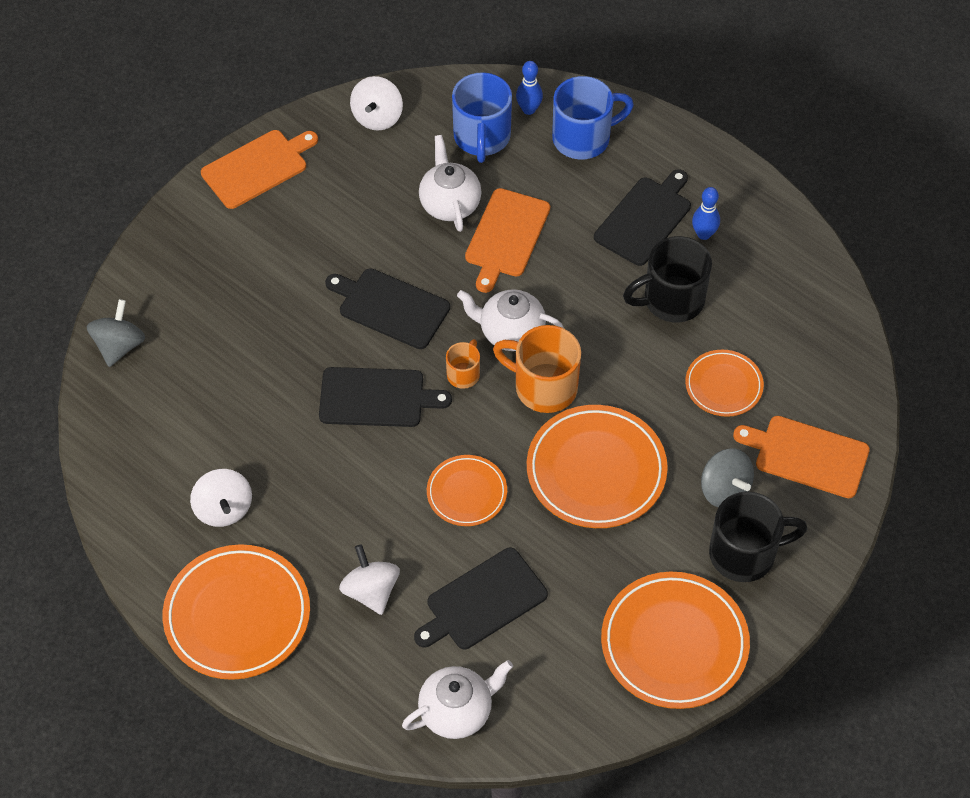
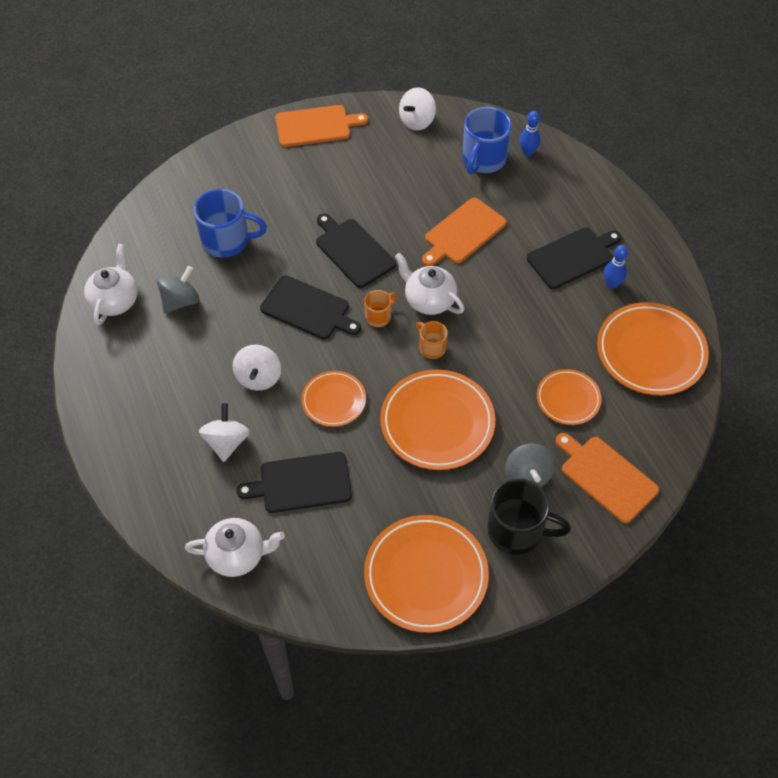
camera: 25 degrees right, 0 degrees up
(119, 346) = (156, 209): grey spinning top -> grey spinning top (180, 301)
(223, 509) = (160, 344): white spinning top -> white spinning top (259, 377)
(237, 615) = (126, 420): orange plate -> orange plate (650, 352)
(449, 204) = (435, 196): white teapot -> white teapot (115, 301)
(543, 387) = (431, 347): orange mug -> orange mug, size x0.53
(583, 138) = (557, 185): blue mug -> blue mug (227, 241)
(671, 300) = (561, 322): black mug -> none

